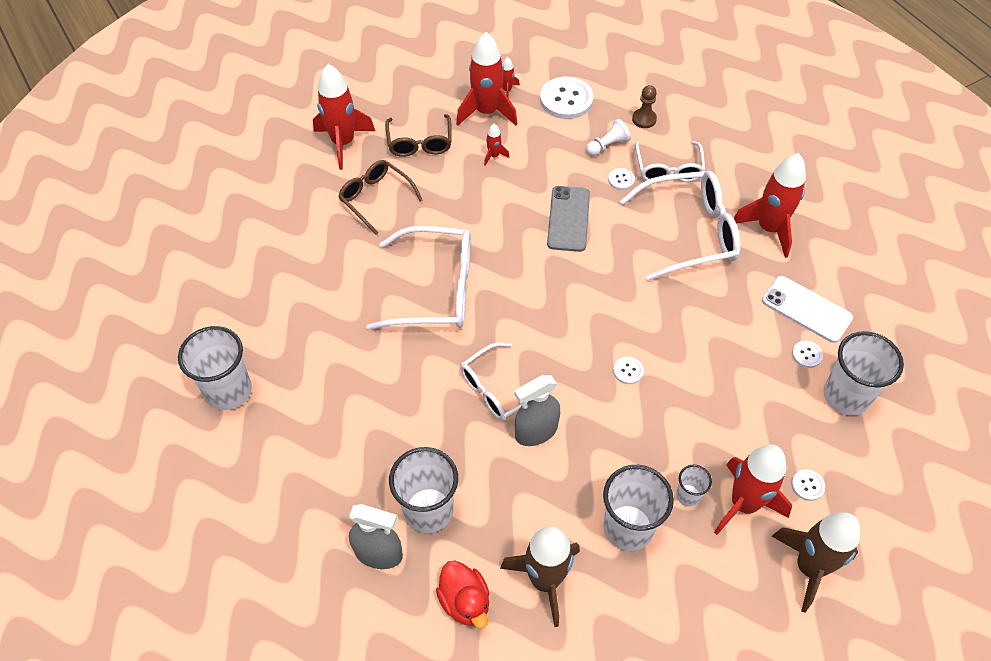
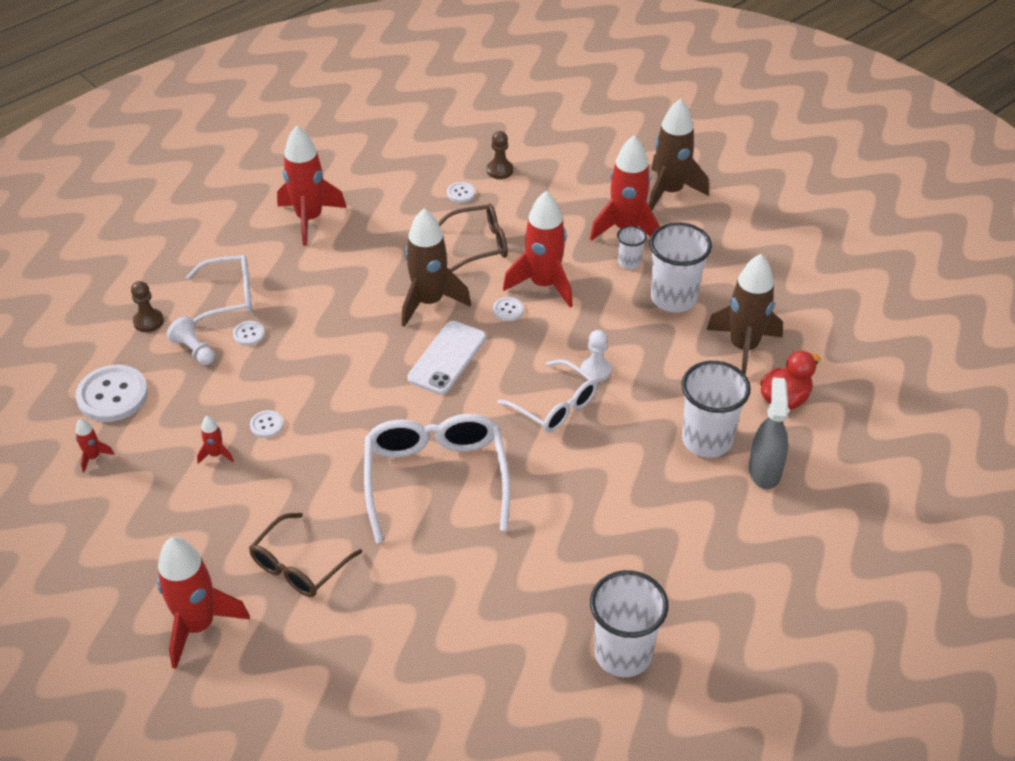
camera: 100 degrees left, 10 degrees down
(420, 143) = (195, 536): brown glasses -> brown glasses (479, 244)
(486, 112) = (135, 473): red rocket -> red rocket (543, 284)
(536, 431) = (595, 370): grey spray bottle -> white pawn
(568, 219) = (313, 373): grey phone -> none
(646, 309) = (429, 302): none -> brown rocket
(690, 232) = (322, 275): white glasses -> none
(806, 309) = (408, 193): white phone -> white phone (447, 358)
(807, 485) = (596, 192): white button -> white button (267, 425)
(846, 396) = (500, 170): white cup -> brown pawn

